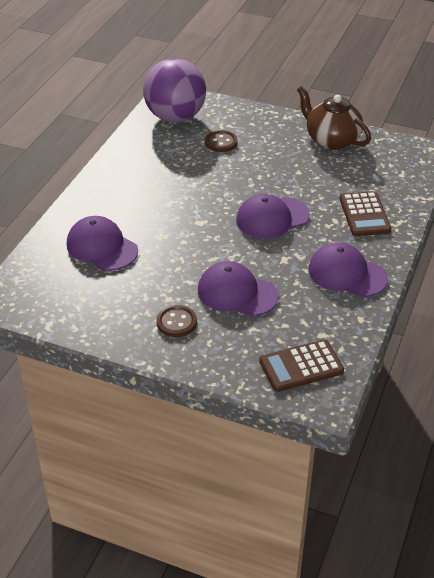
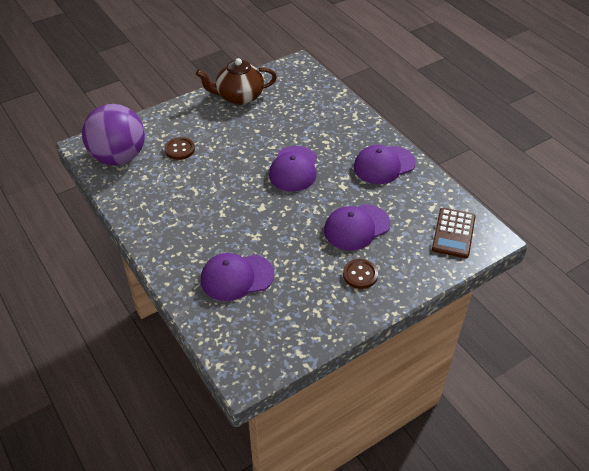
camera: 55 degrees left, 5 degrees up
(364, 214) = (333, 125): brown calculator -> none

